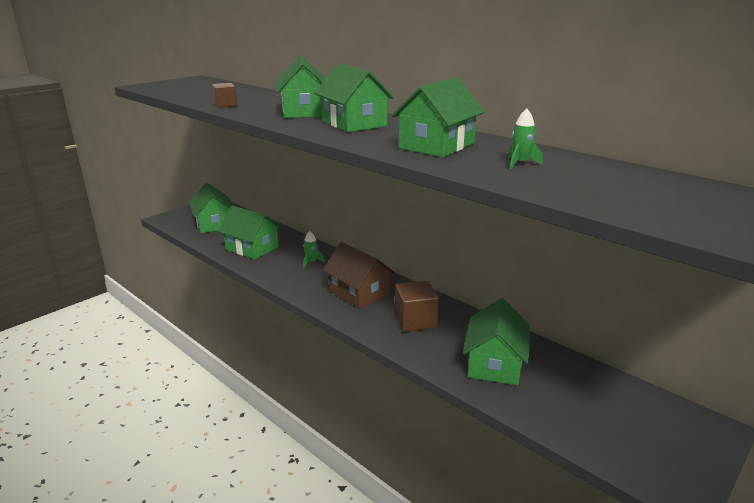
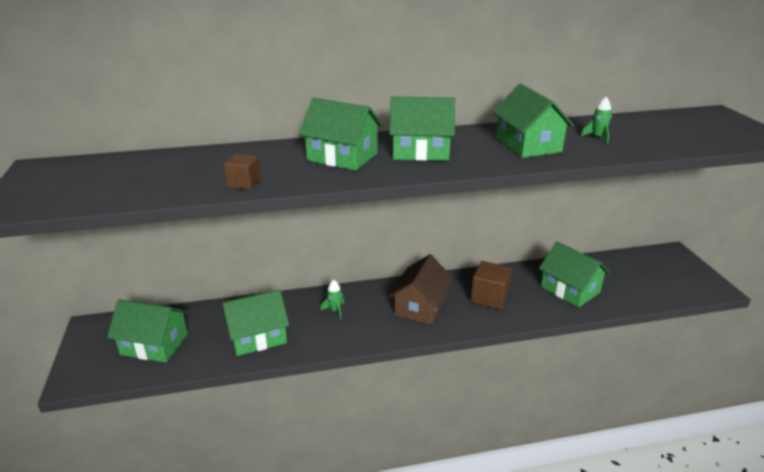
camera: 55 degrees left, 5 degrees up
(358, 293) = (420, 306): brown house -> brown house turned 60 degrees counterclockwise

